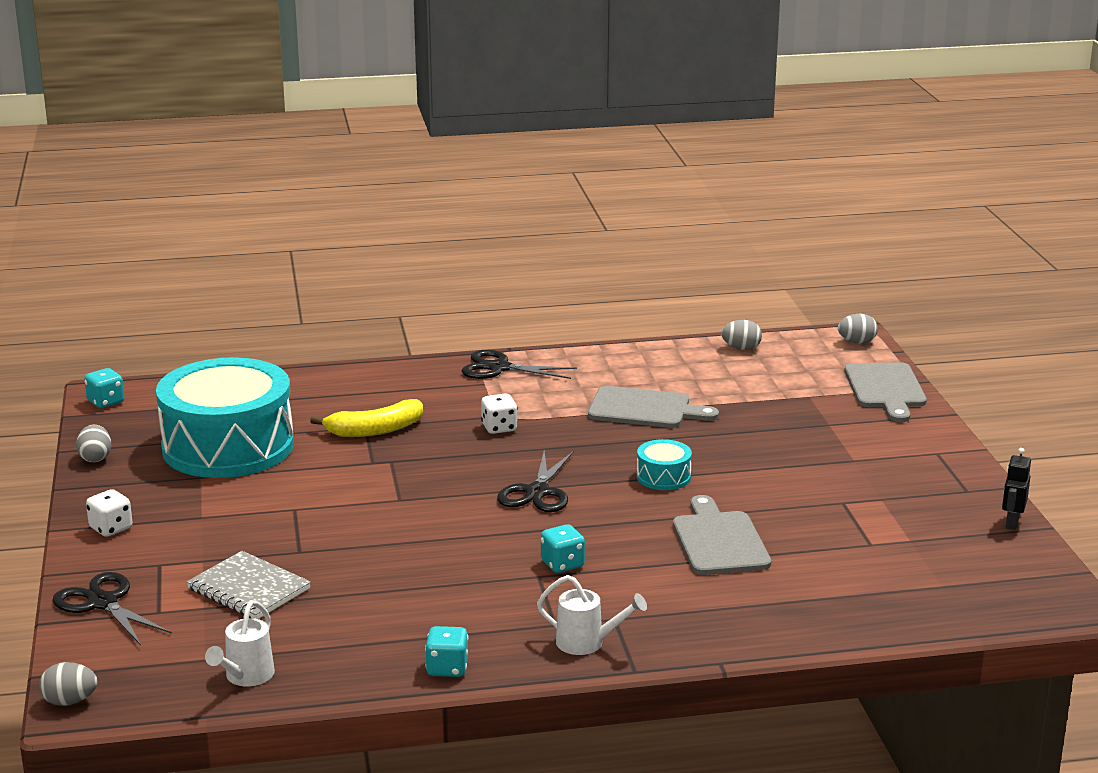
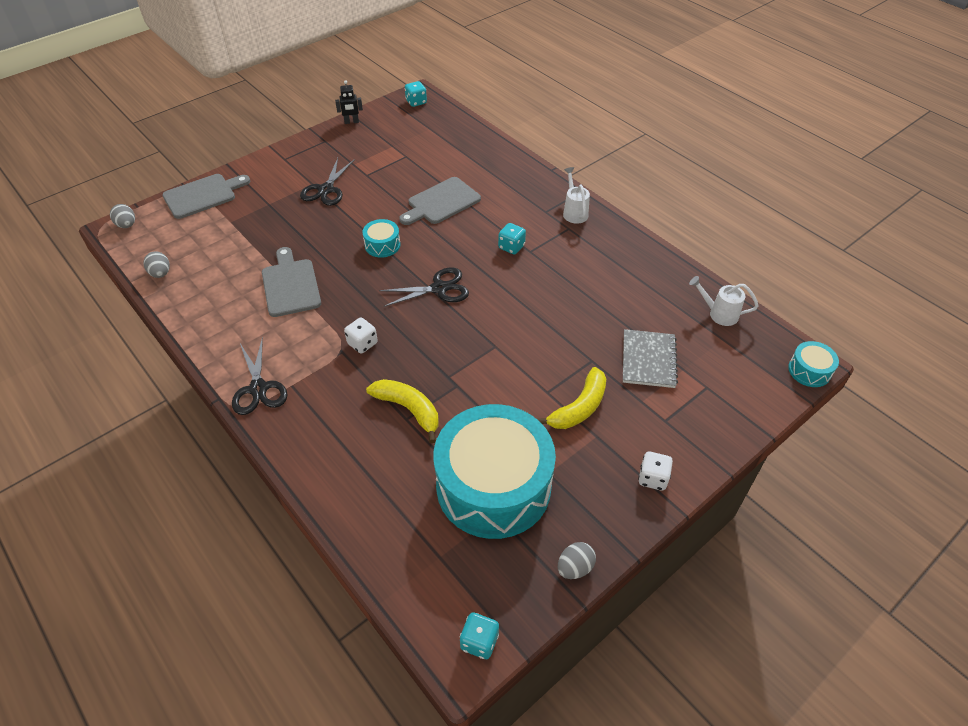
camera: 120 degrees left, 25 degrees up
(70, 701) = (809, 370): grey egg -> turquoise drum
(103, 603) = (725, 420): black scissors -> black scissors (326, 189)
(246, 677) = (719, 314): white watering can -> white watering can turned 150 degrees counterclockwise
(248, 520) = (579, 407): none -> yellow banana
(447, 668) = (638, 247): turquoise dice -> turquoise dice (416, 102)

